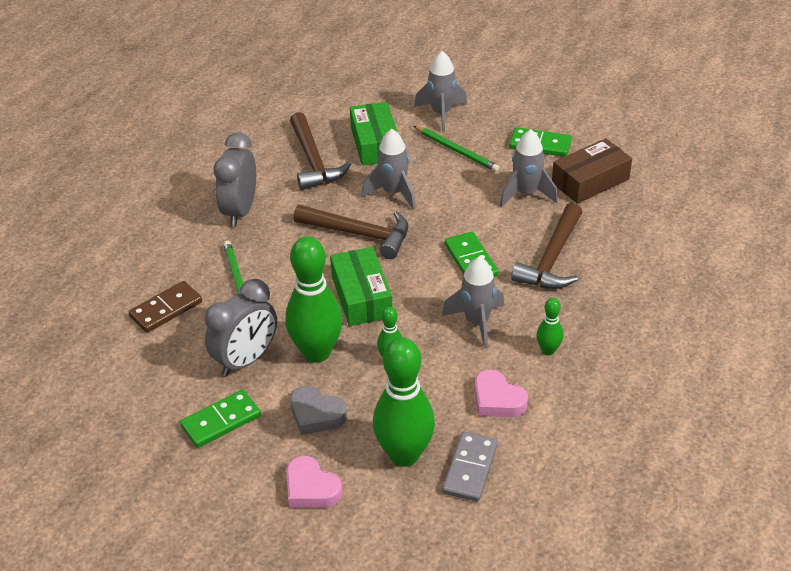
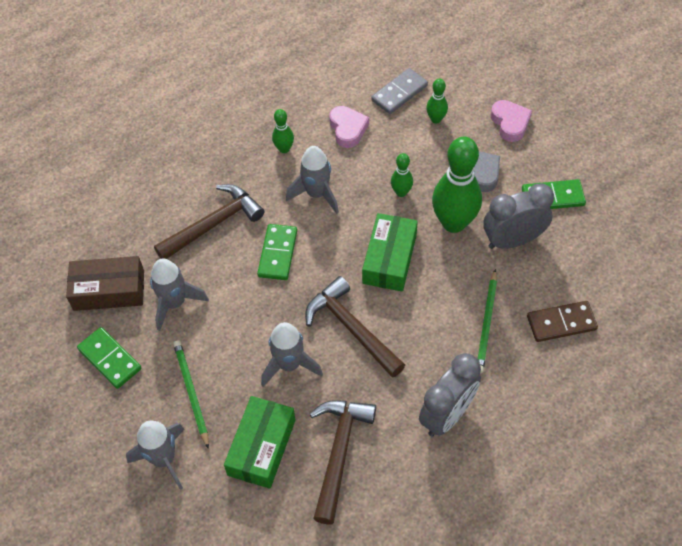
camera: 150 degrees left, 15 degrees up
(404, 455) = (436, 119): green bowling pin -> green bowling pin, size x0.47

